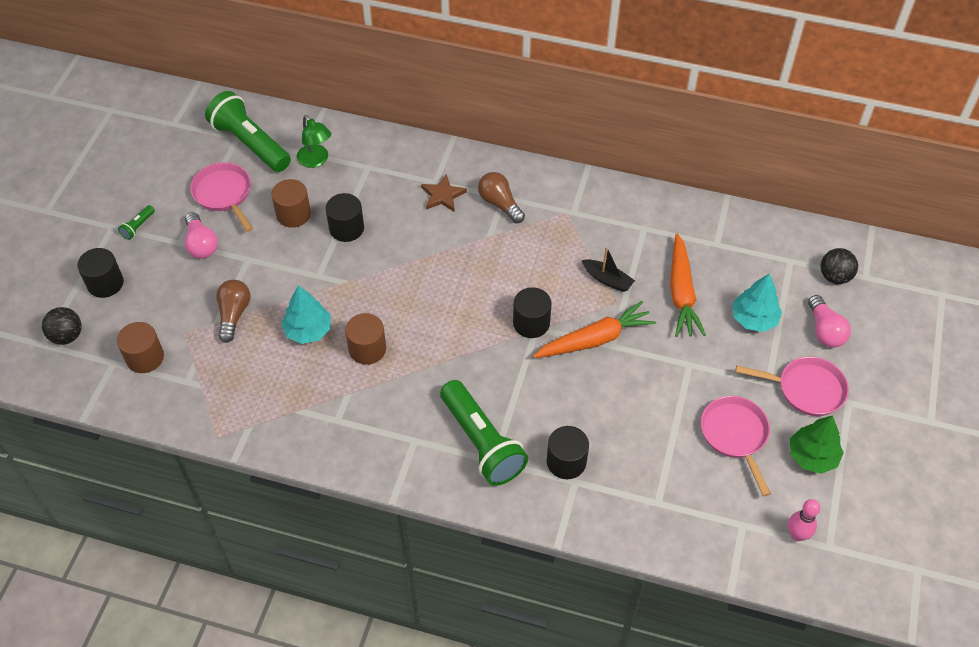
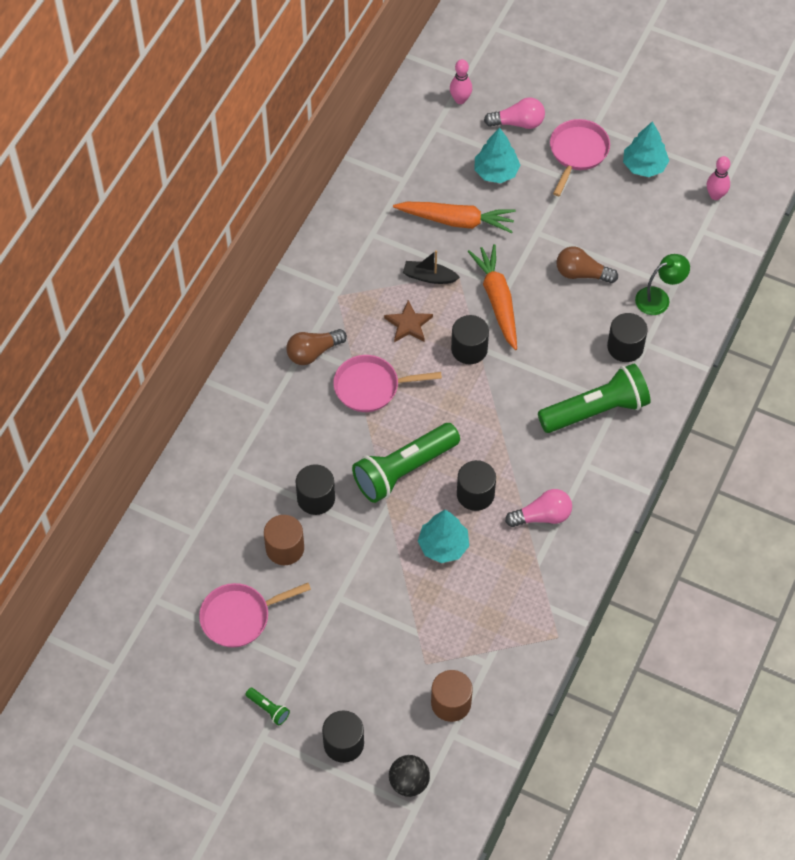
camera: 80 degrees left, 5 degrees up
(201, 244) = (308, 643): pink light bulb -> pink light bulb (542, 516)
(234, 314) = (410, 614): brown light bulb -> brown light bulb (582, 273)
(250, 144) = (168, 586): green flashlight -> green flashlight (404, 470)
(316, 160) = (211, 520): green lamp -> green lamp (659, 298)
(367, 349) = (475, 494): brown cylinder -> black cylinder
(443, 195) = (290, 402): brown star -> brown star (408, 324)
(607, 279) = (429, 277): black boat -> black boat turned 120 degrees counterclockwise
(735, 435) = (616, 215): pink pan -> pink pan (371, 387)
(812, 456) = (644, 166): green tree -> turquoise tree
(834, 277) = (460, 99): black ball -> pink bowling pin

